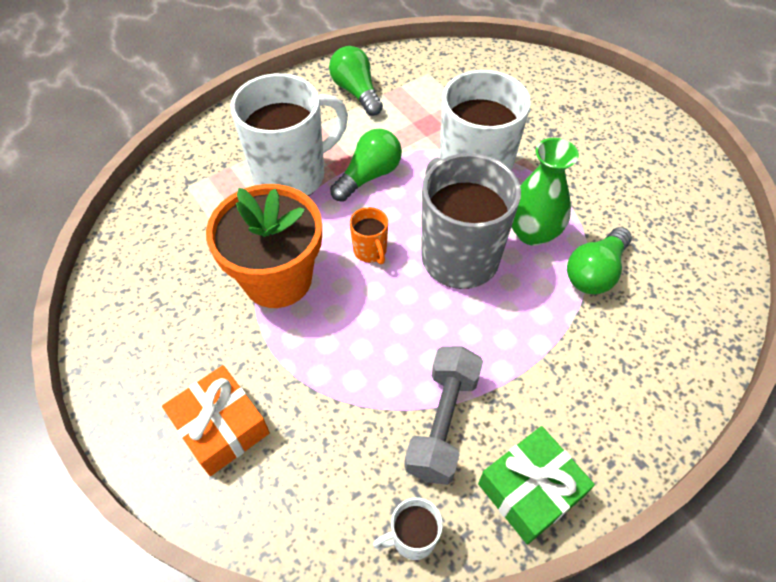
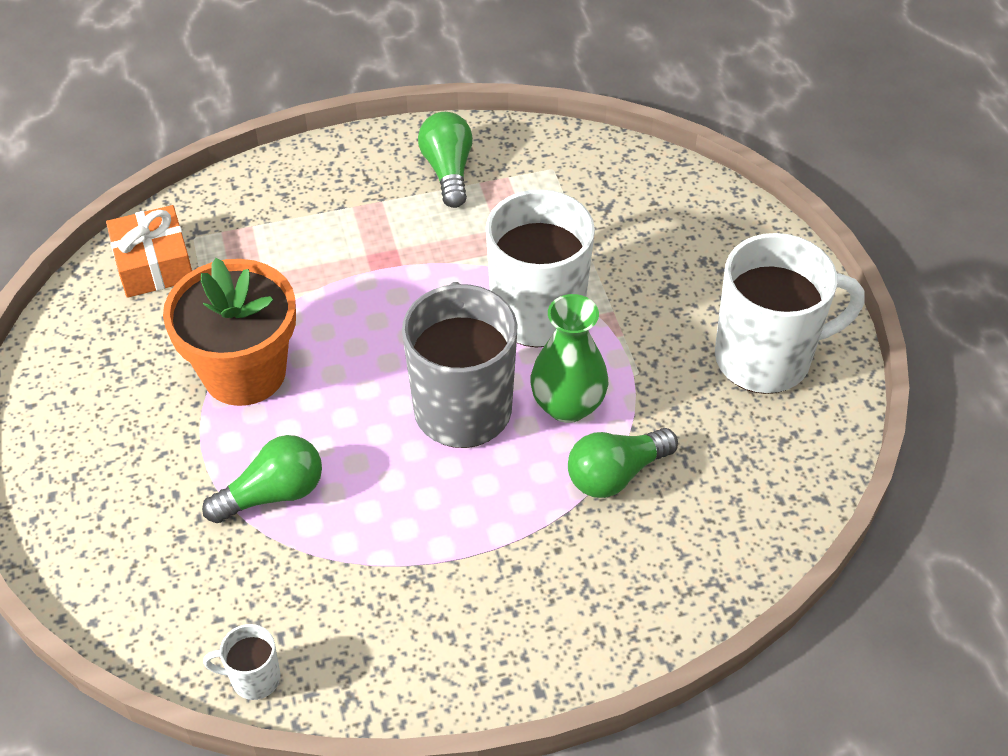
camera: 20 degrees right, 5 degrees down
(221, 427) = (114, 509): orange gift -> orange gift (154, 264)
(292, 176) = (317, 257): white mug -> white mug (765, 358)
(369, 176) = (408, 282): green light bulb -> green light bulb (273, 494)
(370, 251) = (363, 371): orange mug -> none
(442, 423) = (345, 580): grey dumbbell -> none
(530, 490) = (401, 676): green gift -> none

